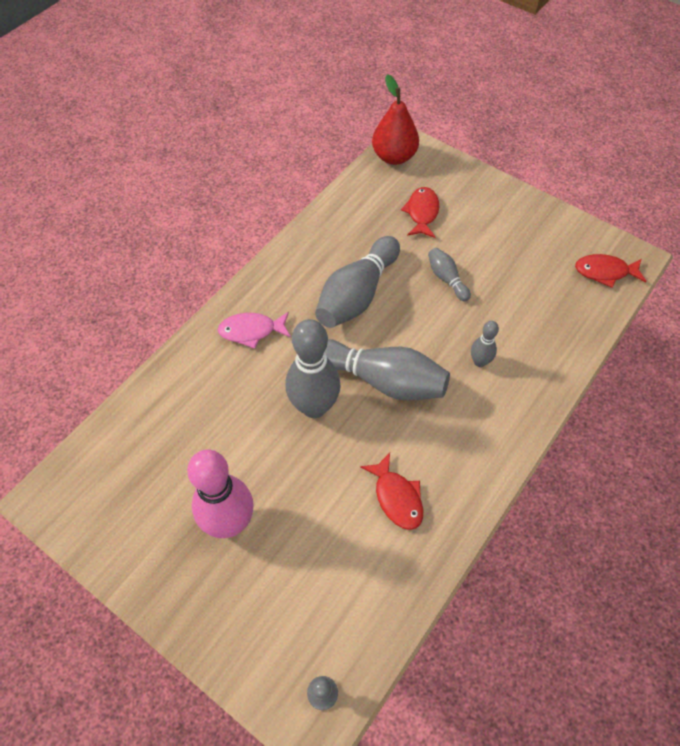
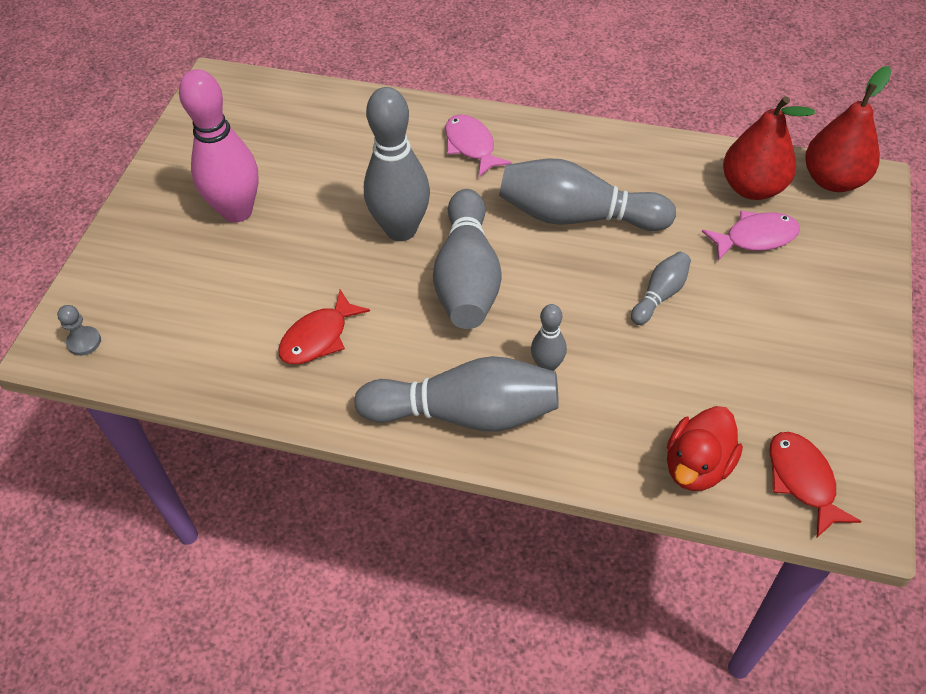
camera: 70 degrees right, 5 degrees down
(380, 195) = (752, 188): none -> red pear
(422, 213) = (755, 237): red fish -> pink fish
(501, 423) = (465, 413): none -> grey bowling pin
(581, 315) = (697, 466): none -> red duck

